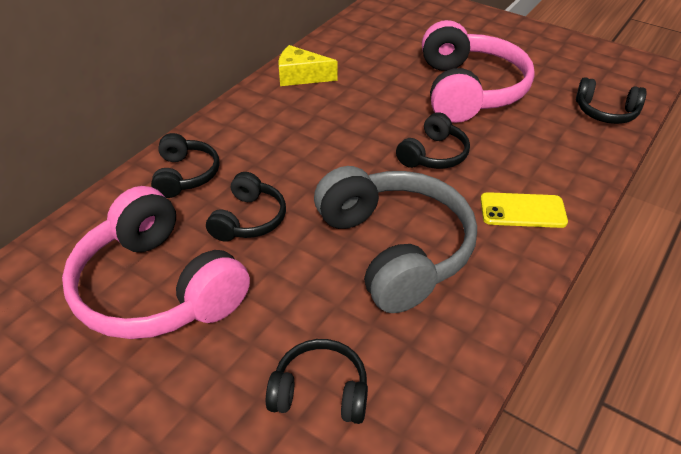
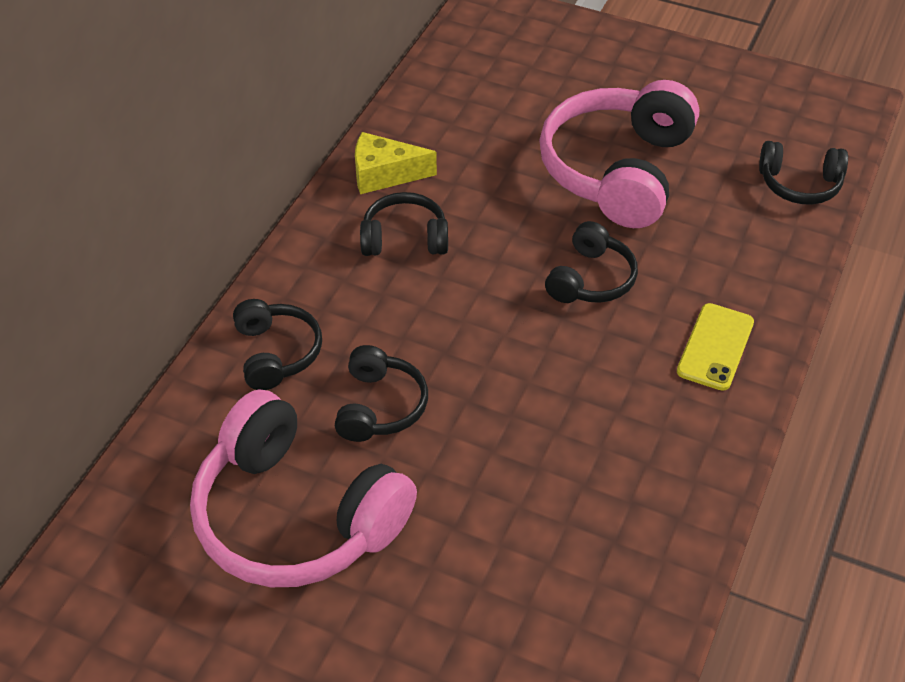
camera: 10 degrees left, 5 degrees up
(320, 392) = (527, 612): black headphones -> black headphones (404, 238)
(395, 249) = (571, 422): grey headphones -> none
(469, 90) = (617, 170): pink headphones -> pink headphones turned 150 degrees counterclockwise
(522, 211) = (715, 347): yellow phone -> yellow phone turned 60 degrees counterclockwise

